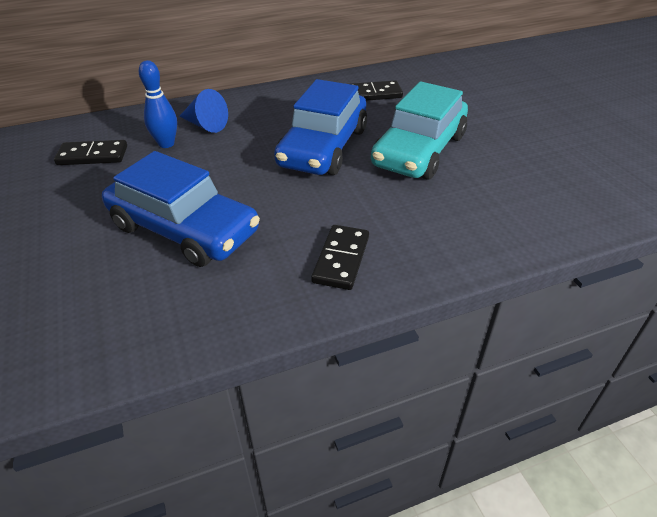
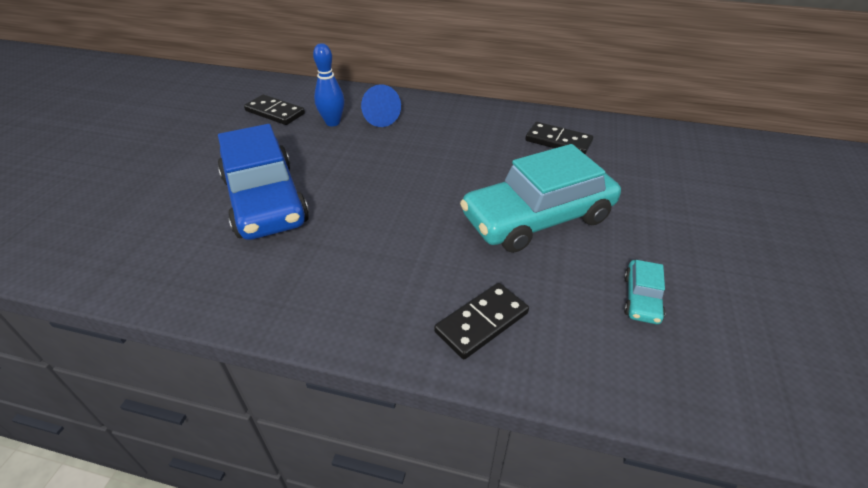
camera: 35 degrees right, 0 degrees up
(323, 147) = (450, 176): blue car -> none
(341, 259) = (344, 289): black domino -> black domino (481, 322)
(533, 171) = (641, 298): none -> turquoise car

